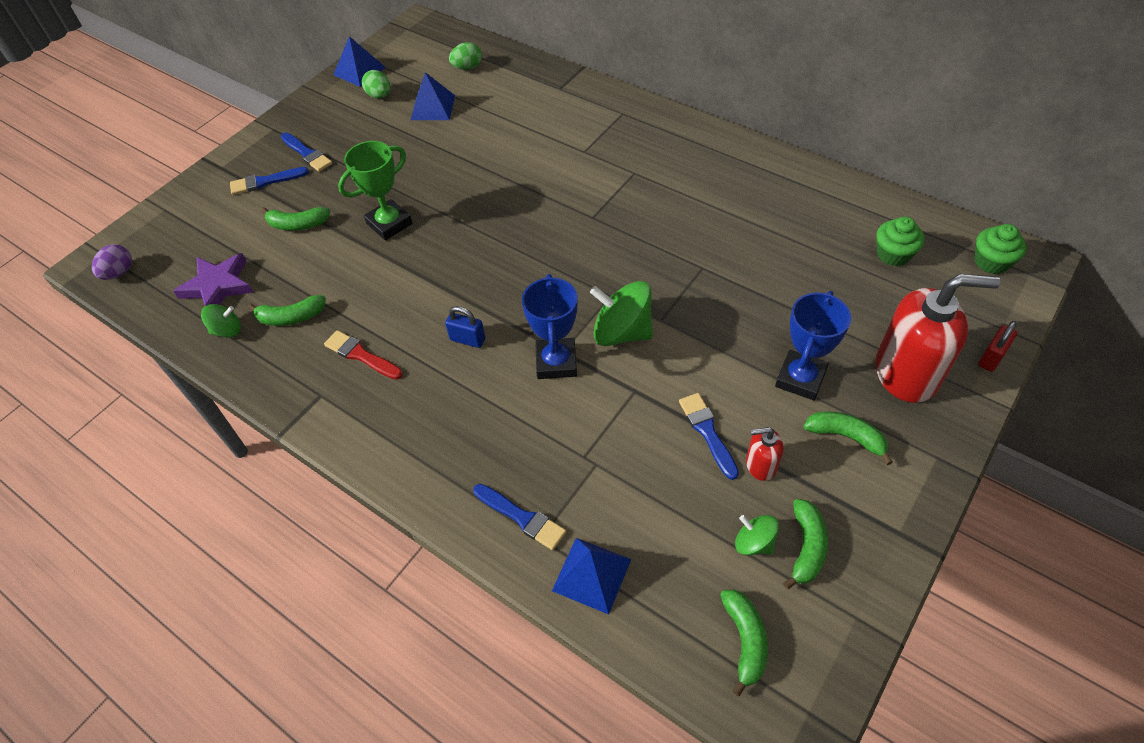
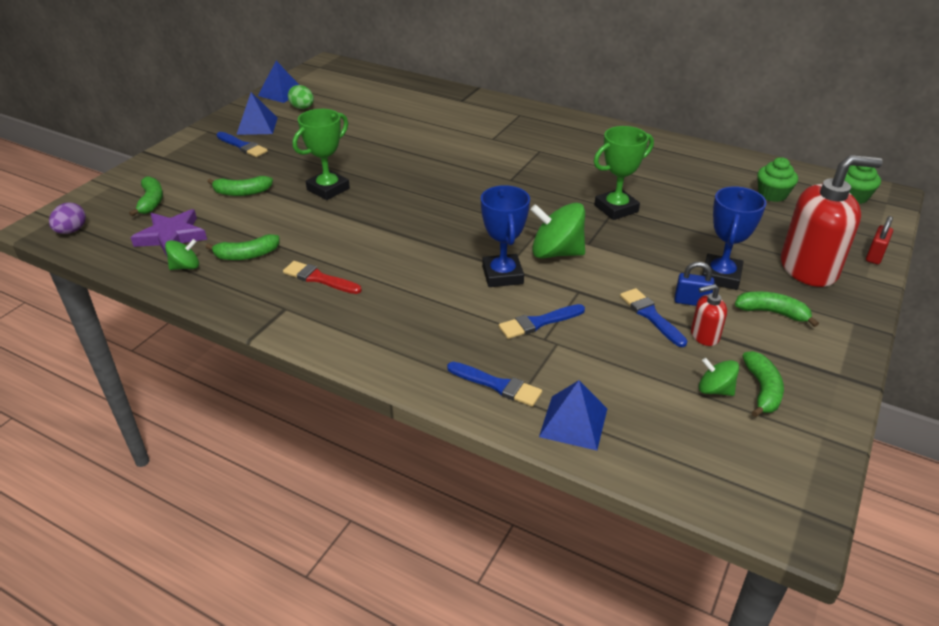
camera: 10 degrees left, 15 degrees down
(265, 182) = (206, 165): blue brush -> blue brush (538, 322)
(433, 107) = (352, 114): blue pyramid -> blue pyramid (257, 126)
(467, 67) = (377, 89): green egg -> none
(467, 339) = (417, 263): blue padlock -> blue padlock (691, 301)
(703, 268) = (616, 208): none -> green trophy
(745, 640) = (728, 460): green banana -> green banana (151, 201)

